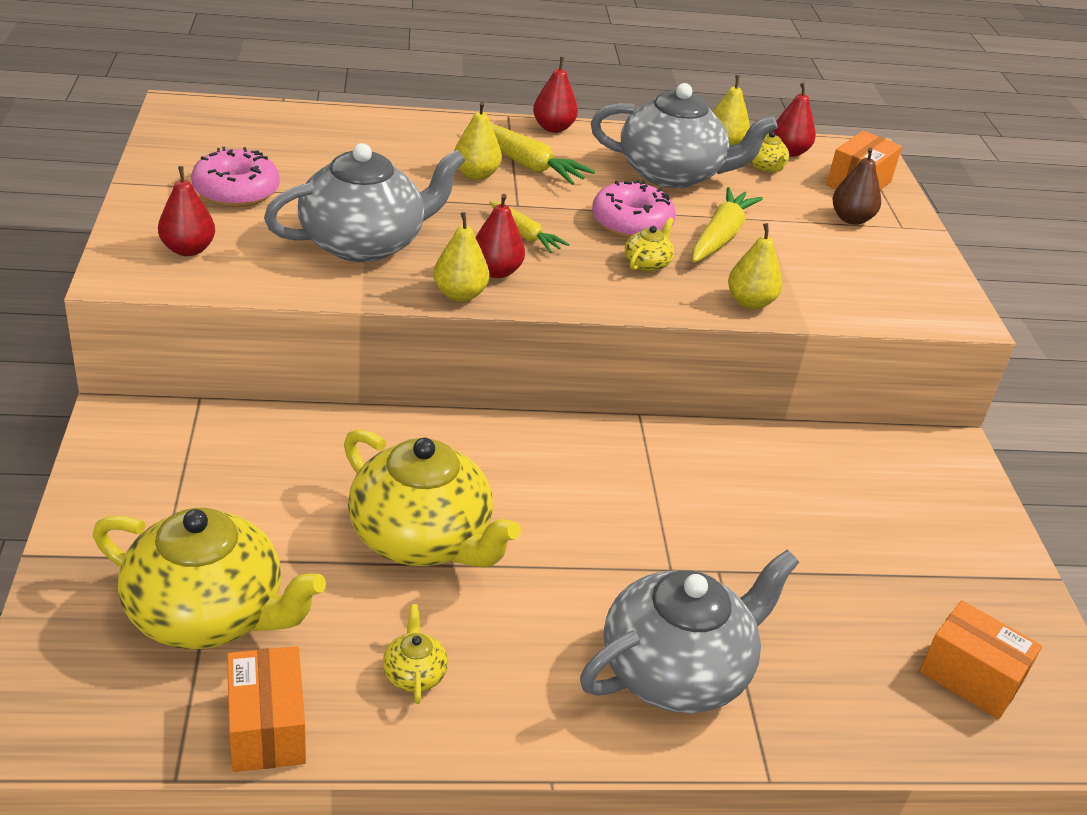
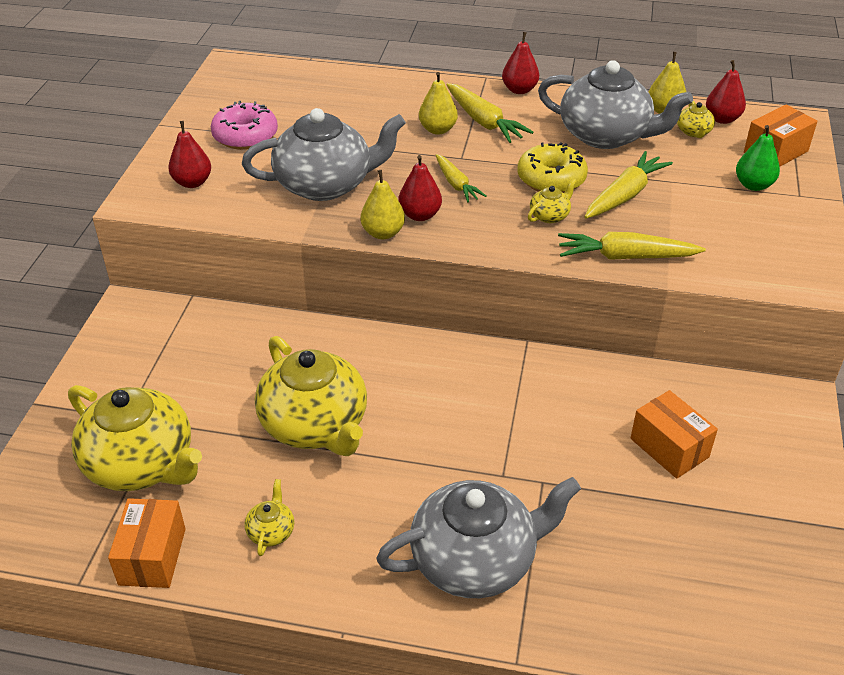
camera: 20 degrees right, 5 degrees up
(631, 223) = (551, 179): pink donut -> yellow donut
(750, 302) = (625, 257): yellow pear -> yellow carrot
(851, 219) = (753, 185): brown pear -> green pear
(970, 677) = (728, 605): orange box -> orange box (669, 448)

